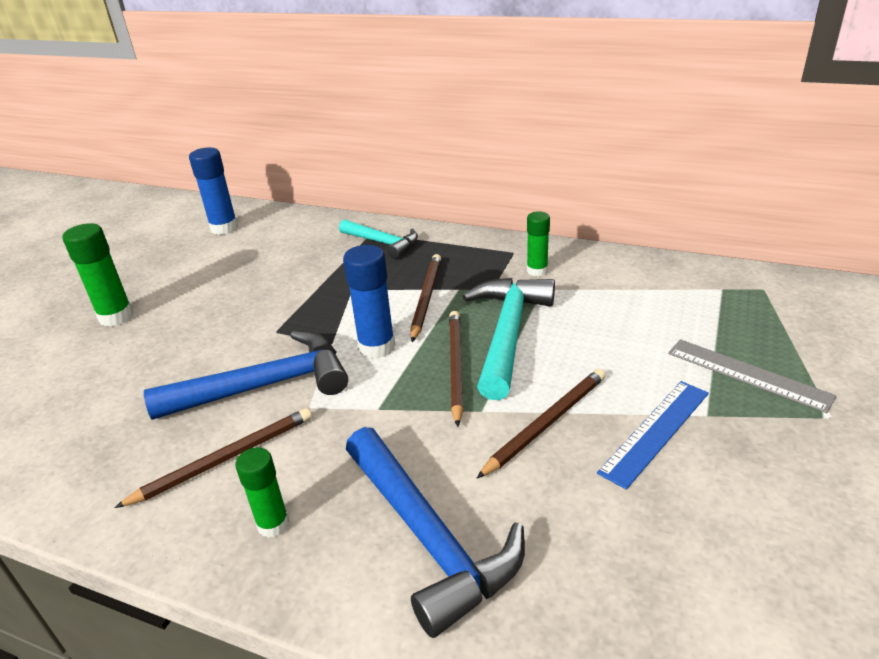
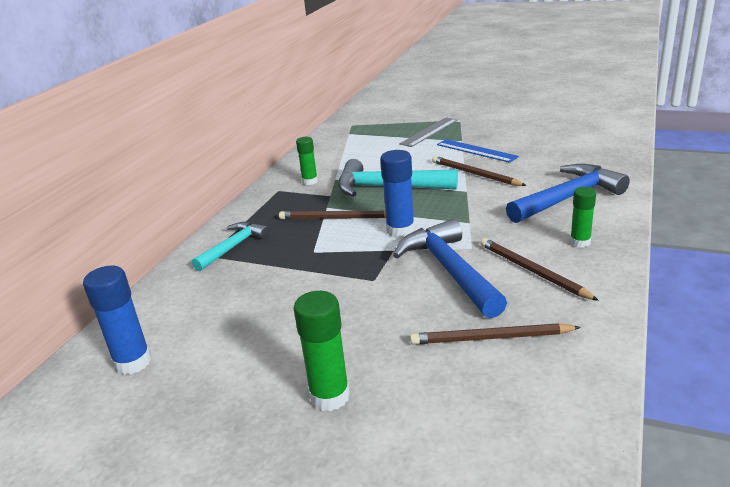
camera: 90 degrees left, 5 degrees down
(455, 366) = (423, 201): brown pencil -> brown pencil (490, 338)

